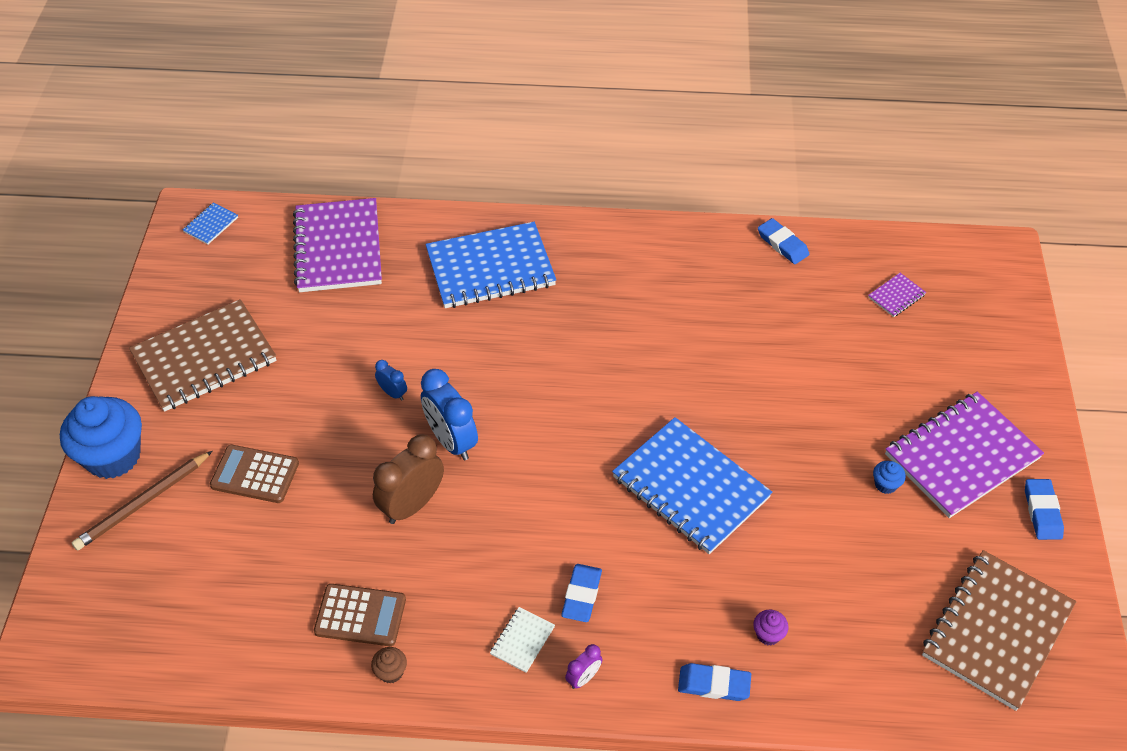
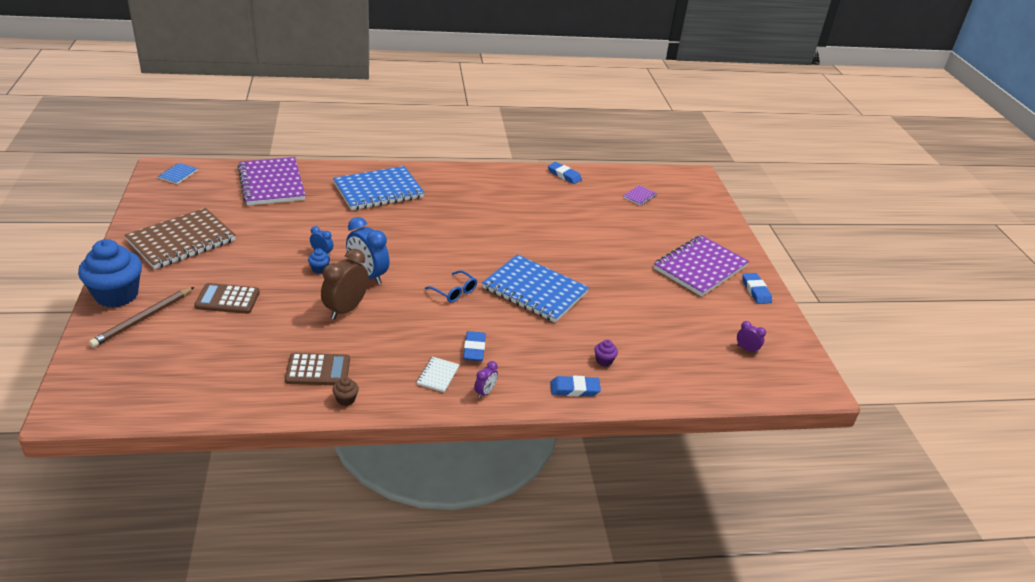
camera: 15 degrees left, 15 degrees down
(571, 482) = (454, 292): none -> blue glasses
(885, 484) = (658, 283): blue cupcake -> blue cupcake (319, 269)
(996, 631) = (746, 349): brown notebook -> purple clock

